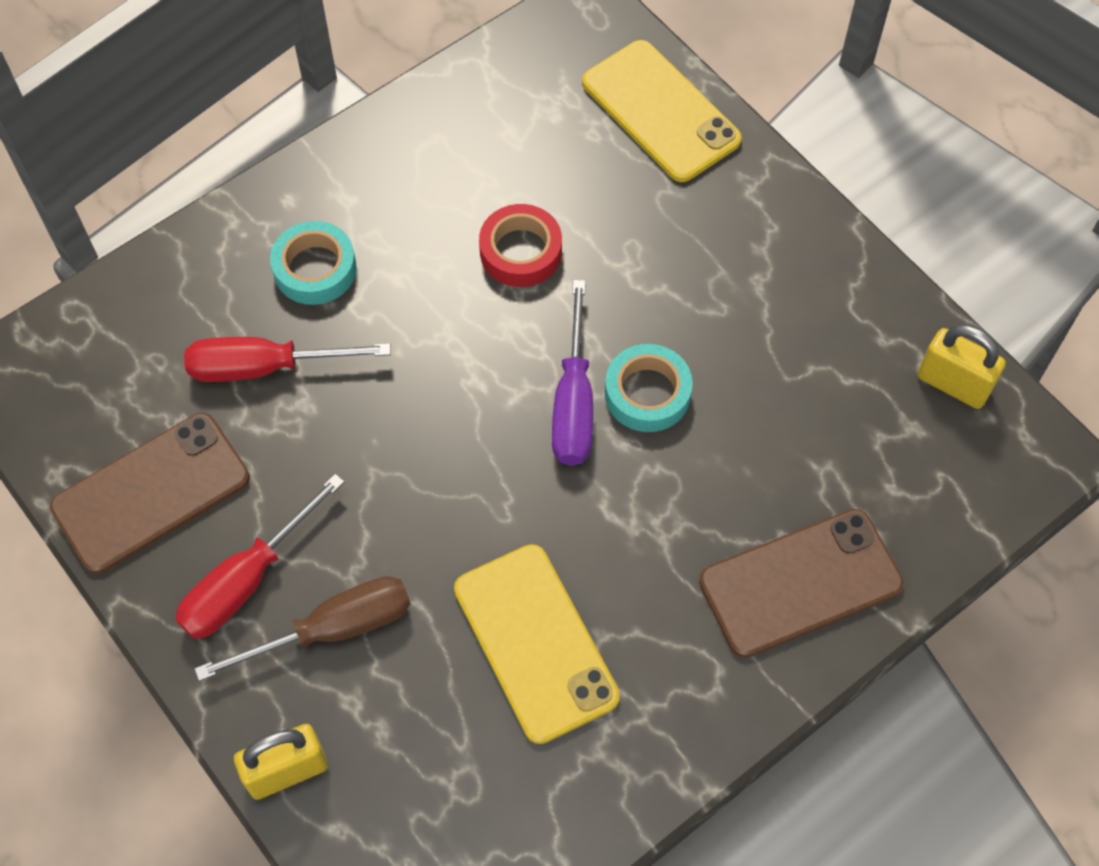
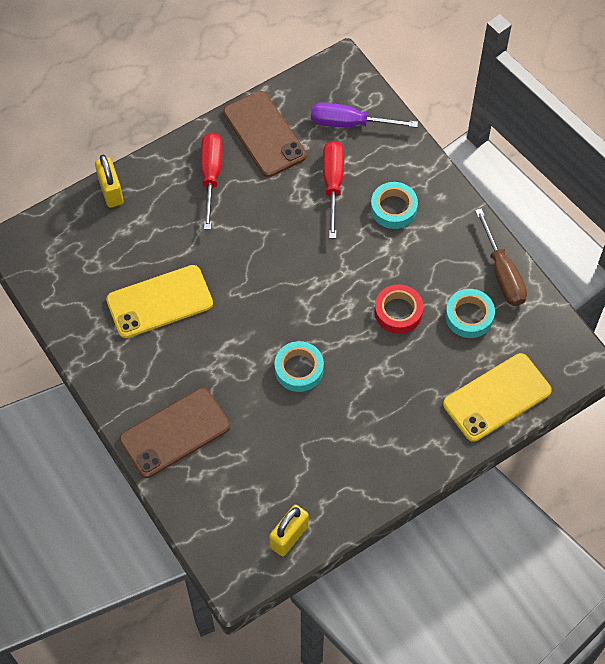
camera: 95 degrees right, 0 degrees up
(247, 580) = (211, 175): red screwdriver -> red screwdriver turned 45 degrees clockwise
(333, 629) = (180, 212): brown screwdriver -> brown screwdriver (502, 273)
(519, 152) = (469, 316): none -> turquoise tape
(573, 402) = (297, 331): purple screwdriver -> purple screwdriver (350, 123)
(800, 583) = (175, 433): brown phone -> brown phone turned 75 degrees clockwise

